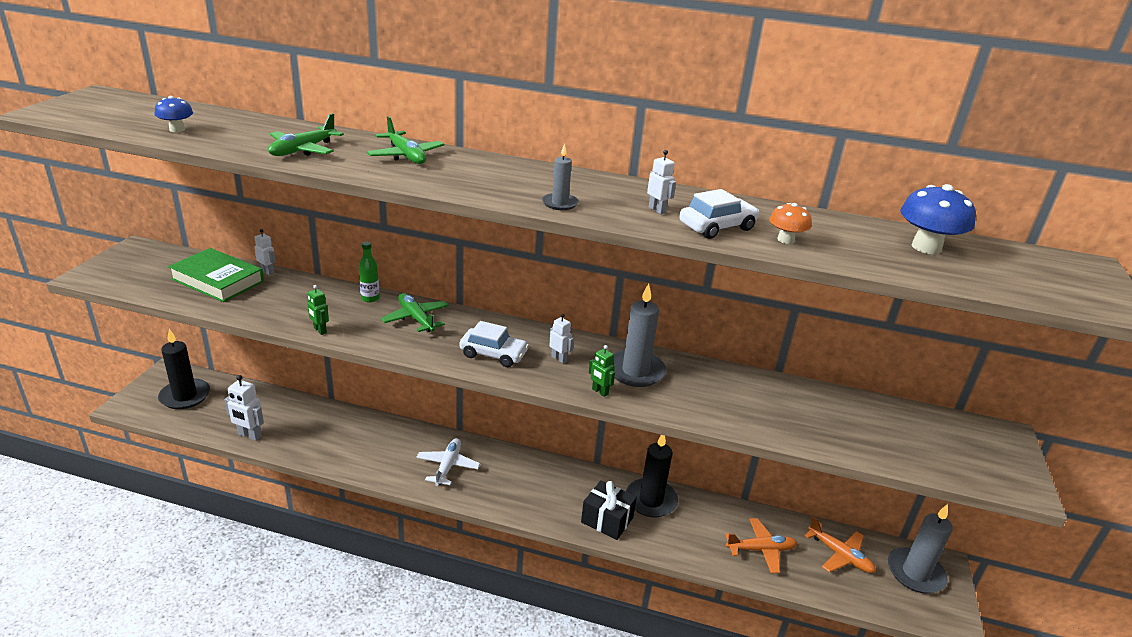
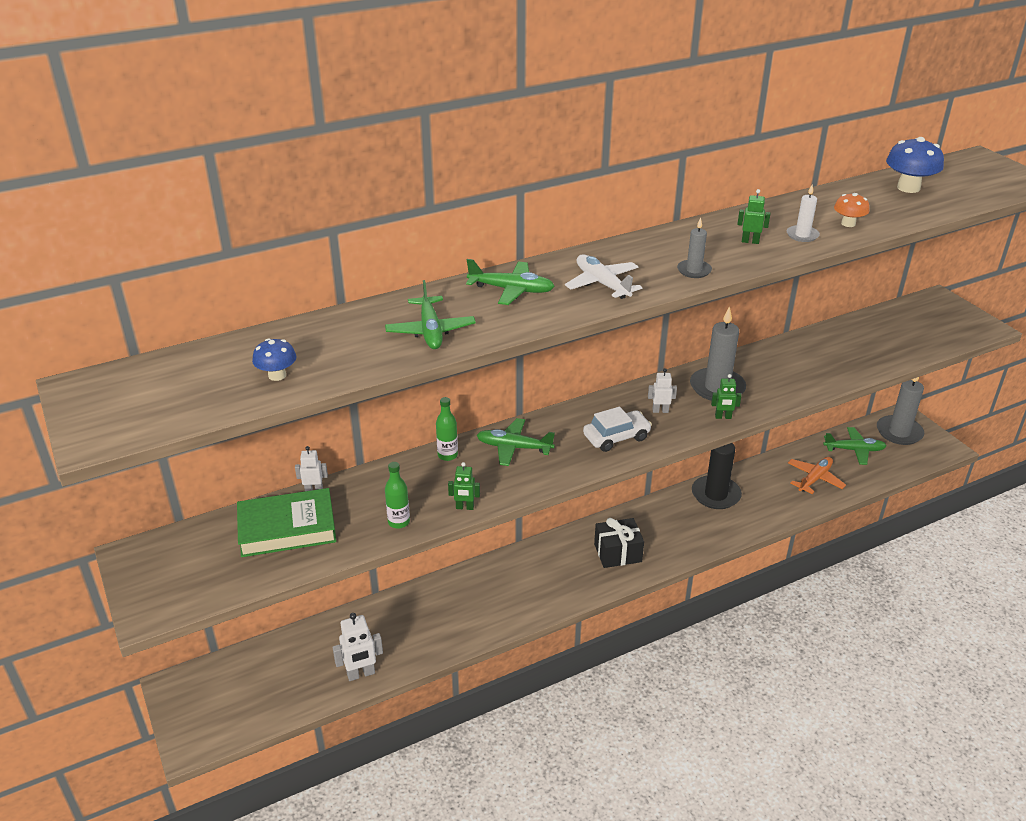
camera: 40 degrees left, 5 degrees up
(185, 396) = (236, 691): black candle -> none
(271, 314) = (399, 522): none -> green bottle
(448, 466) = (555, 574): white plane -> white plane (602, 284)
(607, 520) = (710, 529): black gift -> black gift (617, 553)
(657, 210) = (750, 241): white robot -> green robot
(717, 227) = (802, 235): white car -> white candle
(840, 555) = (854, 450): orange plane -> green plane

